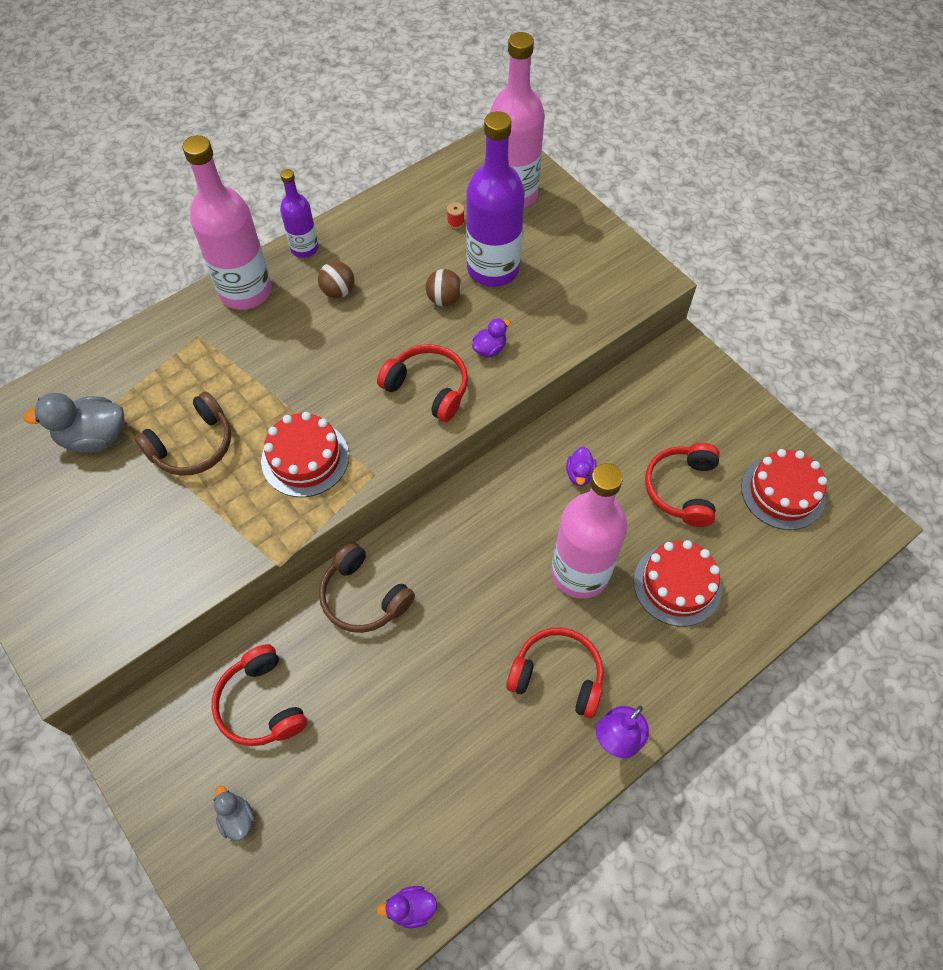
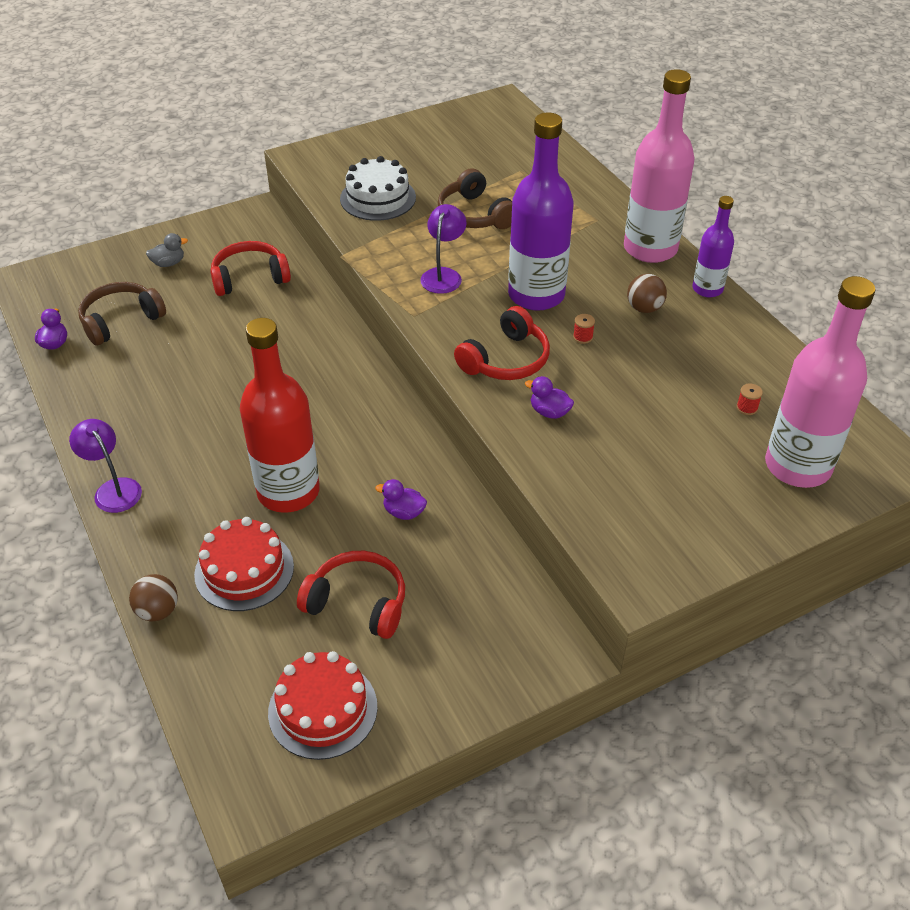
camera: 100 degrees right, 15 degrees down
(94, 437) = (496, 167): grey duck -> none
(161, 550) = (378, 198): none -> white cake
(305, 458) = (443, 275): red cake -> purple lamp
(363, 597) = (320, 339): brown headphones -> brown headphones (121, 320)
(386, 333) = (583, 337): none -> red spool
(444, 299) = (625, 384): brown ball -> brown ball (158, 611)
(489, 349) = (549, 412): purple duck -> purple duck turned 150 degrees clockwise
(493, 269) = (669, 430): purple bottle -> purple bottle (536, 295)
(557, 676) = (191, 456): red headphones -> none
(580, 572) = (288, 491): pink bottle -> red bottle

